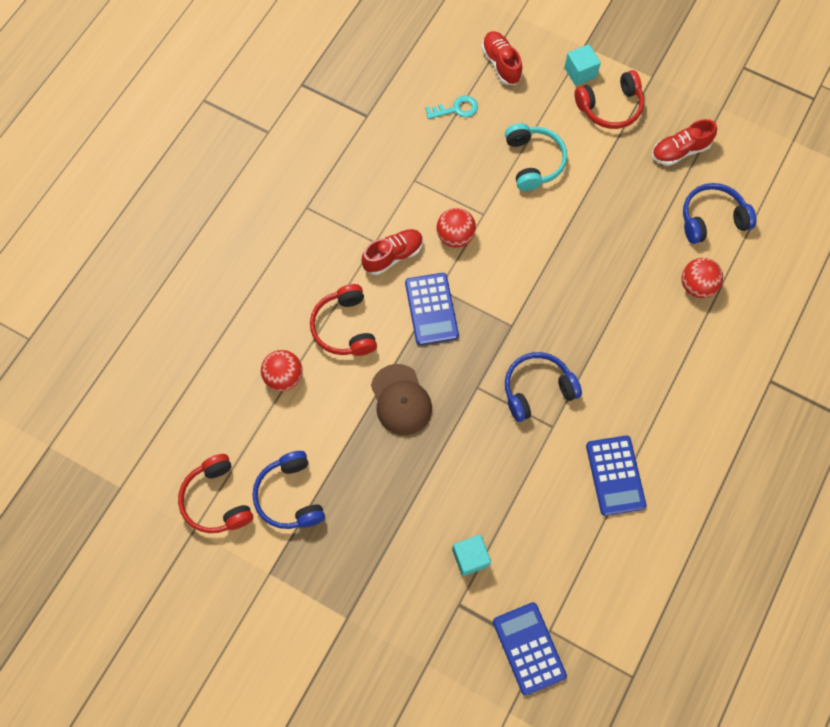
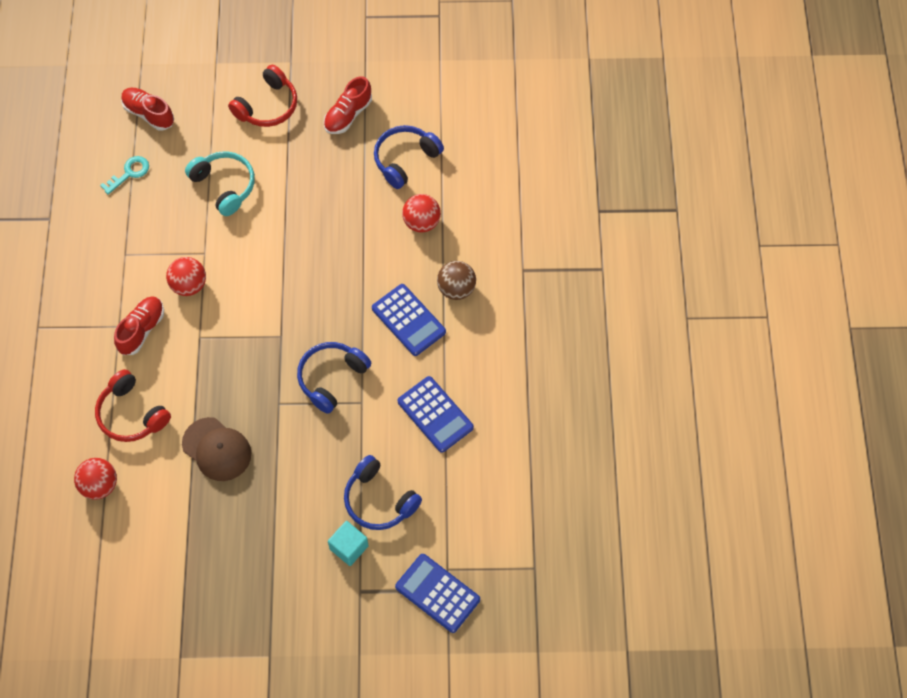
camera: 30 degrees left, 5 degrees down
(217, 500) = (97, 622): red headphones -> none
(290, 496) = (162, 583): blue headphones -> blue headphones (379, 500)
(431, 309) = (202, 358): blue calculator -> blue calculator (408, 320)
(580, 72) = (224, 88): turquoise cube -> none
(697, 366) = (456, 289): none -> brown ball

